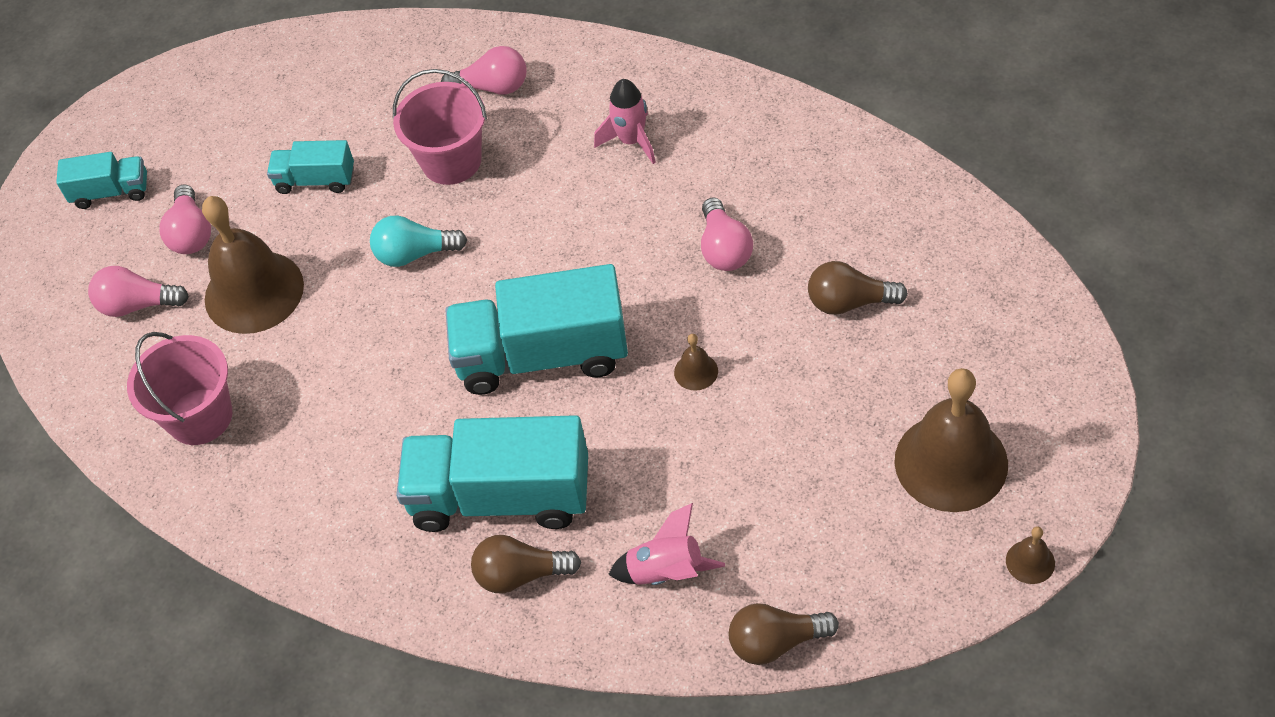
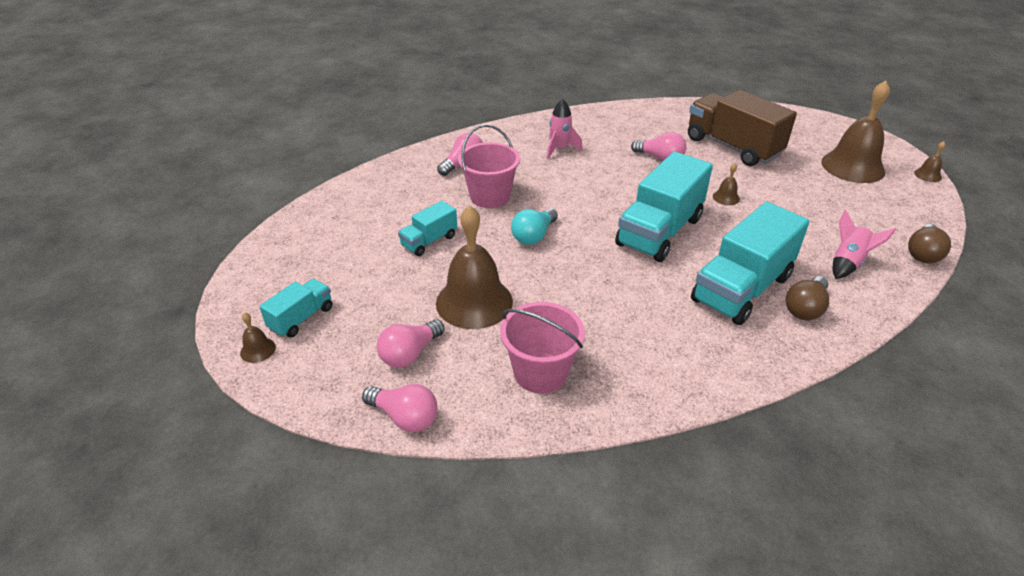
camera: 55 degrees left, 15 degrees down
(47, 201) = (258, 350): none -> brown bell
(191, 233) = (390, 303): pink light bulb -> pink light bulb (405, 417)
(849, 302) = (732, 147): brown light bulb -> brown truck

